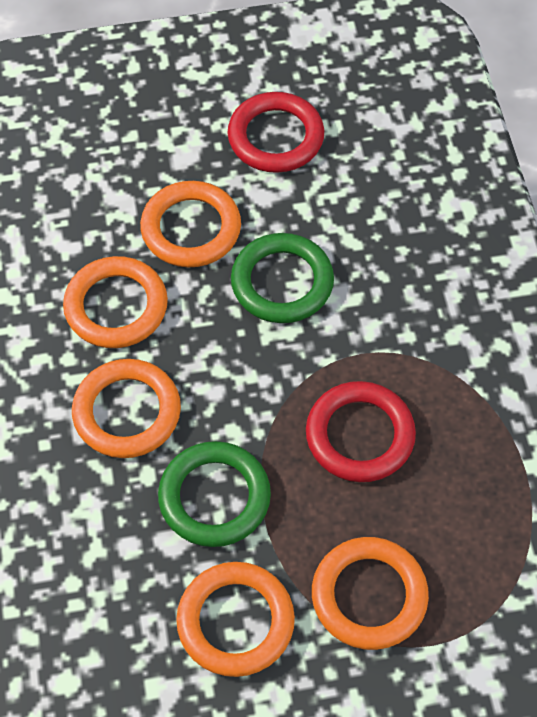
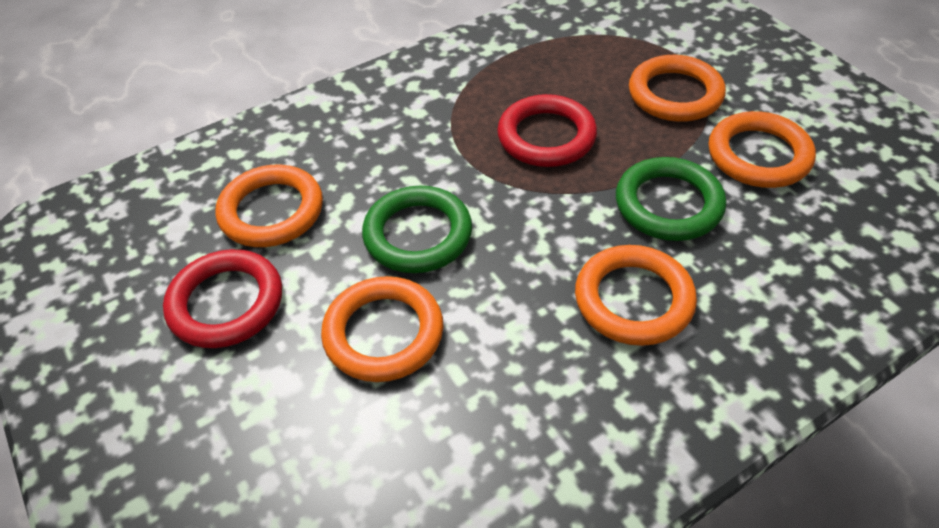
camera: 110 degrees left, 10 degrees down
(116, 306) = (519, 361): orange ring -> orange ring (271, 211)

